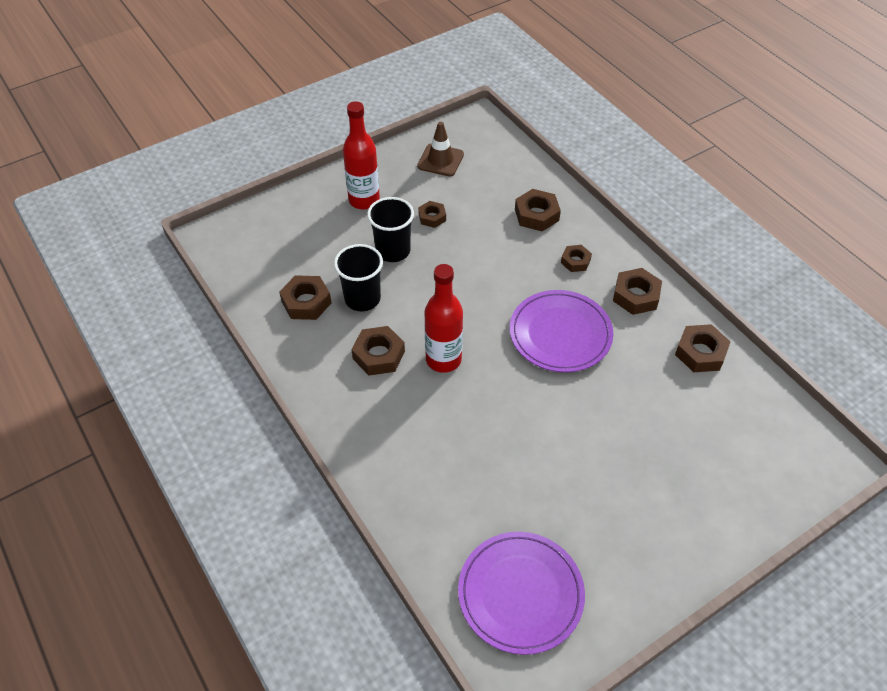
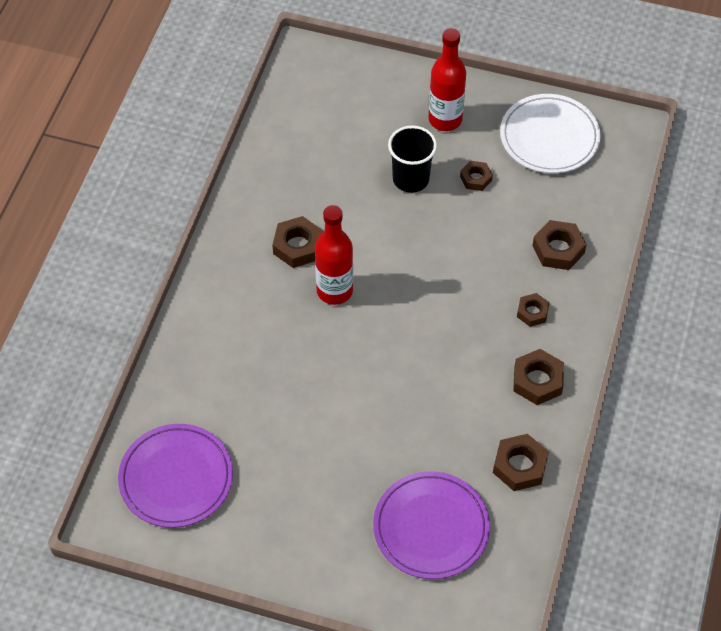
camera: 50 degrees right, 5 degrees up
(306, 302) = (302, 163): brown nut -> none
(362, 299) = (341, 196): black cup -> none
(440, 160) = (549, 137): brown traffic cone -> white plate
(560, 334) = (439, 352): purple plate -> purple plate (431, 527)

